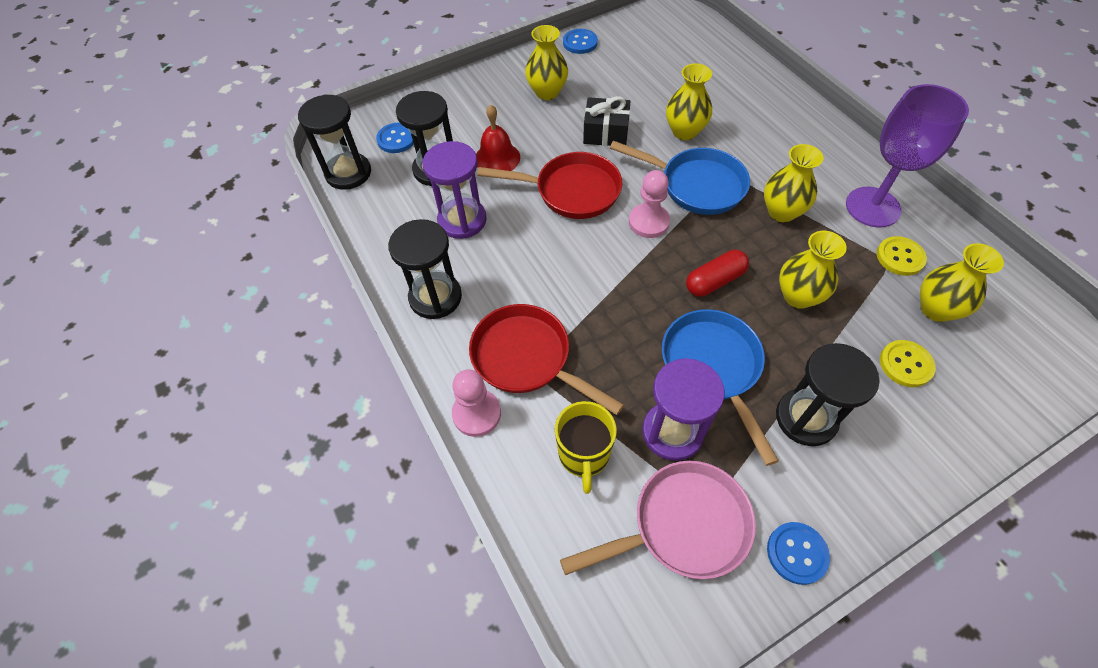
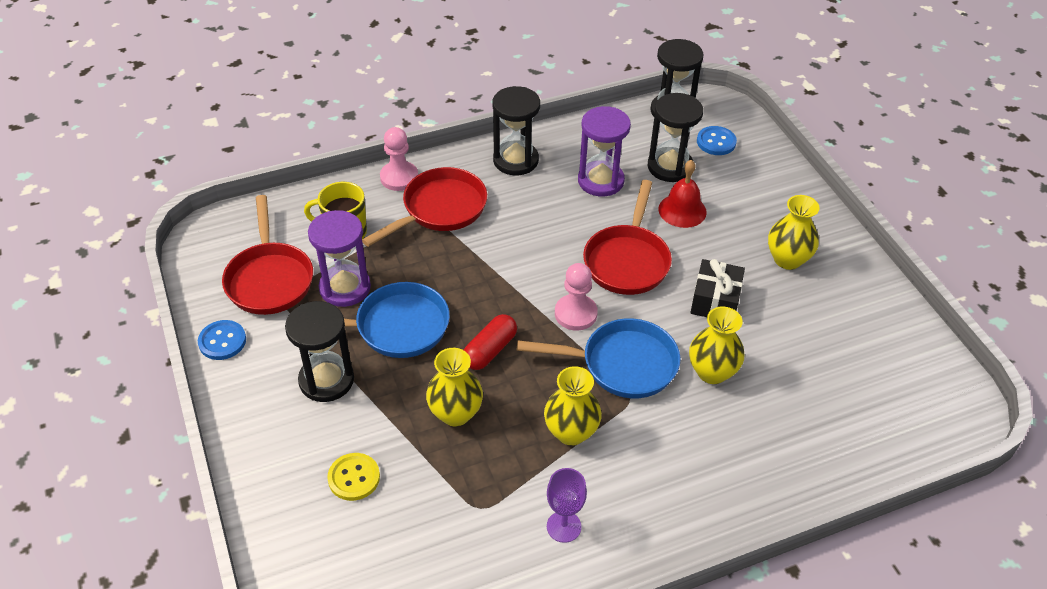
camera: 95 degrees right, 10 degrees down
(580, 43) = (885, 300): blue button -> none
(682, 525) = (269, 279): pink pan -> red pan
(696, 185) = (622, 364): blue pan -> blue pan turned 120 degrees counterclockwise
(714, 281) = (490, 350): red capsule -> red capsule turned 60 degrees clockwise
(872, 207) = (564, 526): purple goblet -> purple goblet, size x0.54
(900, 257) = (484, 526): yellow button -> none
(936, 309) = (409, 533): yellow vase -> none

